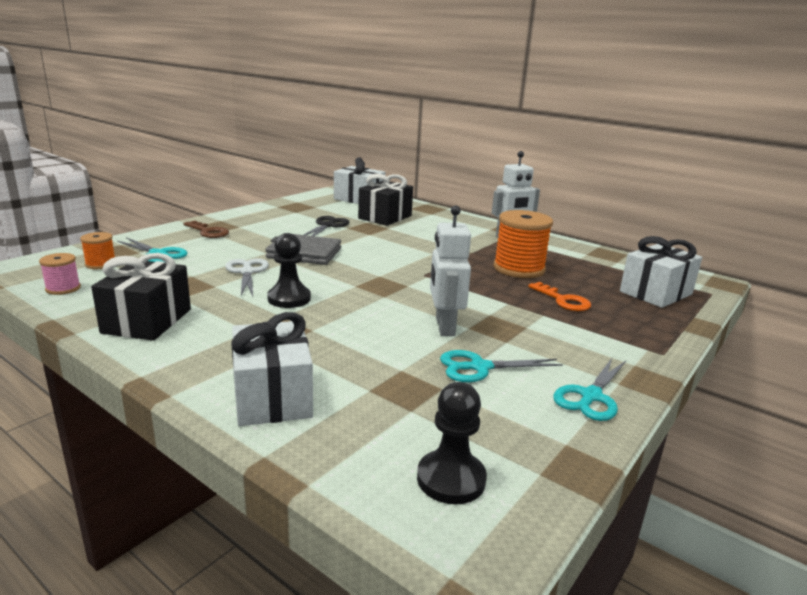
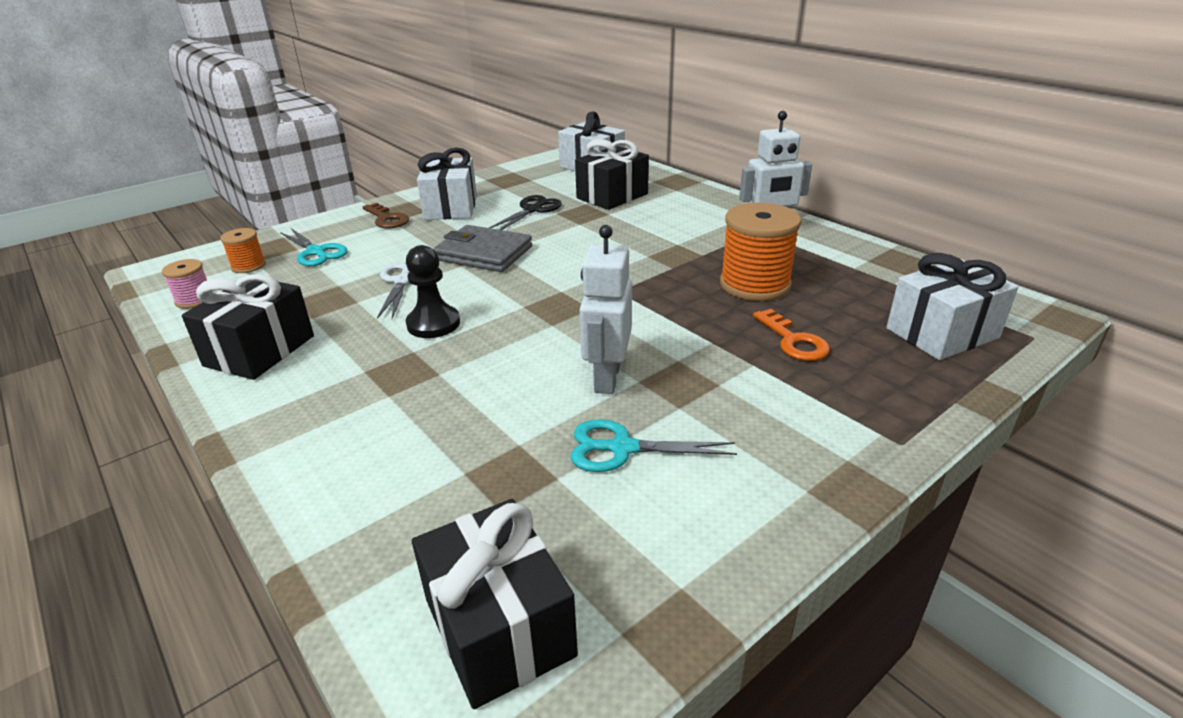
camera: 15 degrees right, 10 degrees up
(273, 396) = (346, 473): white gift -> white gift (451, 207)
(451, 479) = (499, 627): black pawn -> black gift
(590, 396) = (754, 510): turquoise scissors -> none

